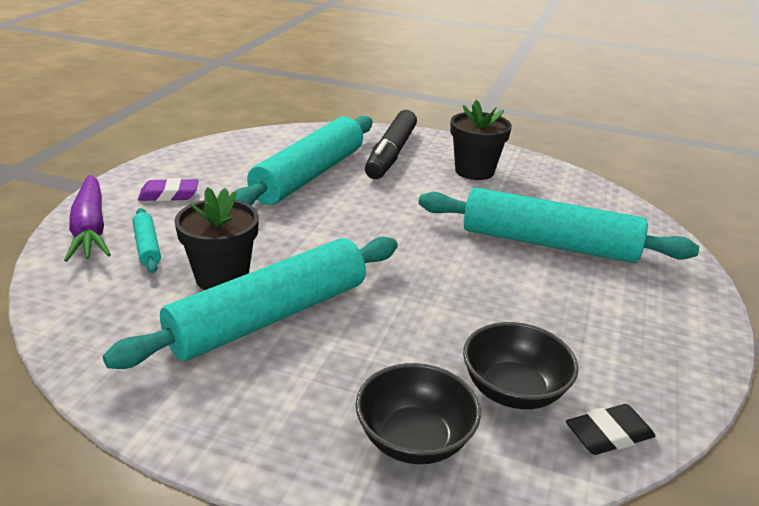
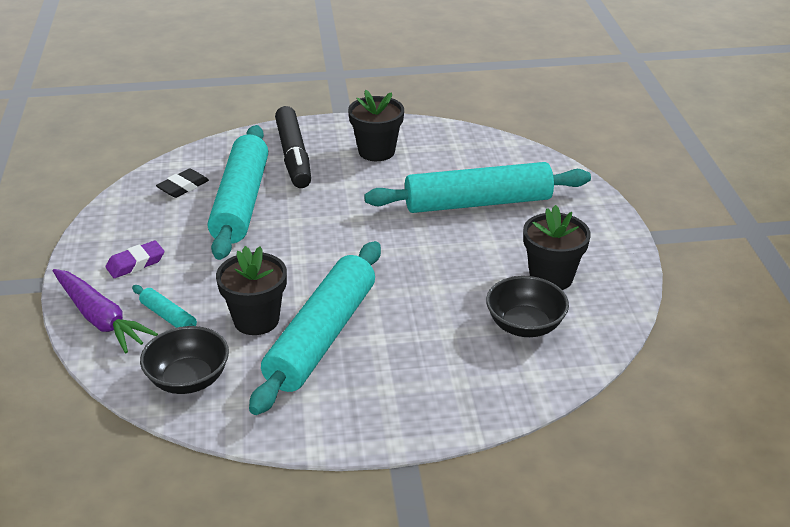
camera: 25 degrees left, 5 degrees up
(414, 439) = (486, 380): black bowl -> black bowl (188, 379)
(586, 346) = (551, 277): none -> black flower pot
(608, 435) = (597, 331): black eraser -> black eraser (183, 187)

